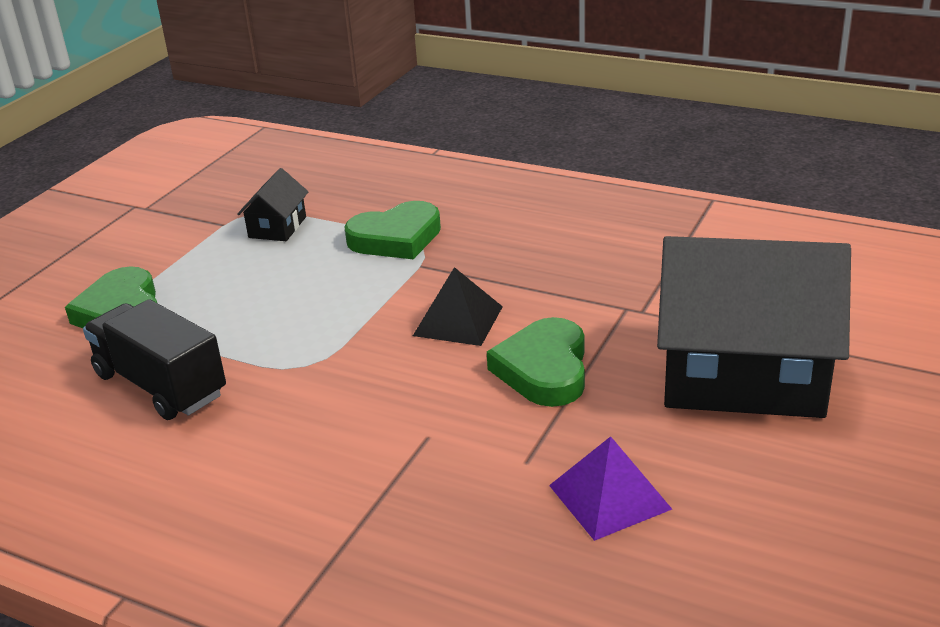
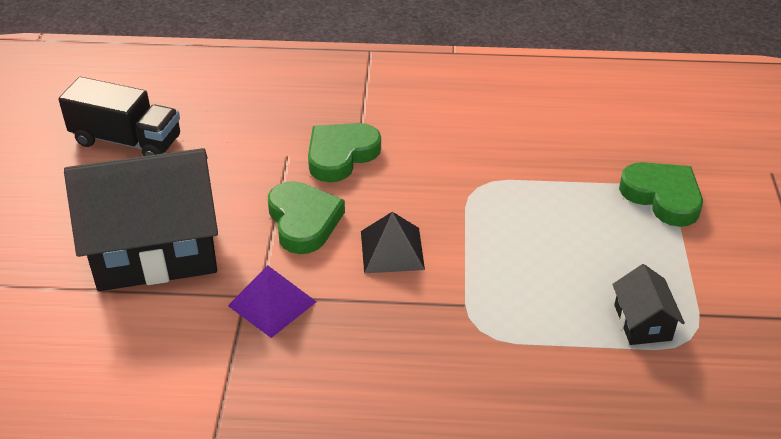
camera: 155 degrees right, 10 degrees up
(160, 385) = (561, 150): black truck -> black truck (127, 141)
(396, 238) = (513, 335): green heart -> green heart (341, 155)
(609, 497) = (230, 146): purple pyramid -> purple pyramid (272, 303)

